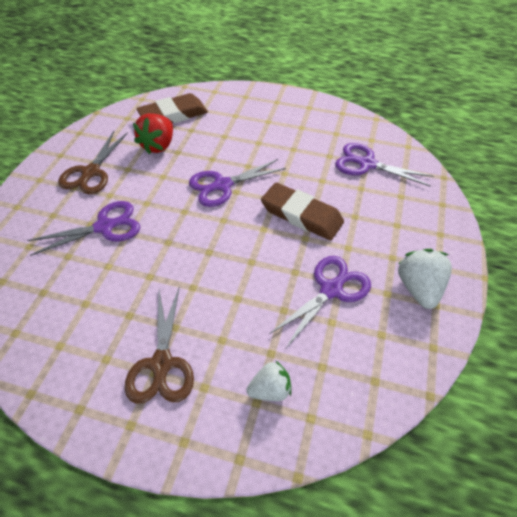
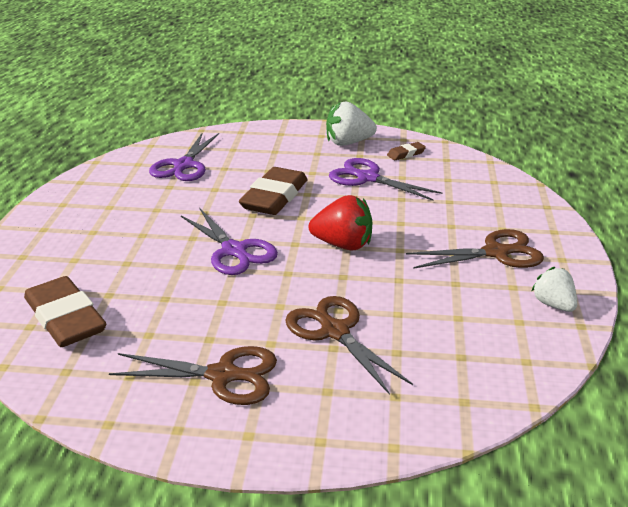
camera: 100 degrees left, 20 degrees down
(105, 227) = (335, 331): purple scissors -> brown scissors
(158, 145) = (150, 318): red strawberry -> red strawberry (343, 245)
(270, 389) = (483, 198): white strawberry -> white strawberry (553, 304)
(389, 339) = (406, 154): none -> brown eraser

